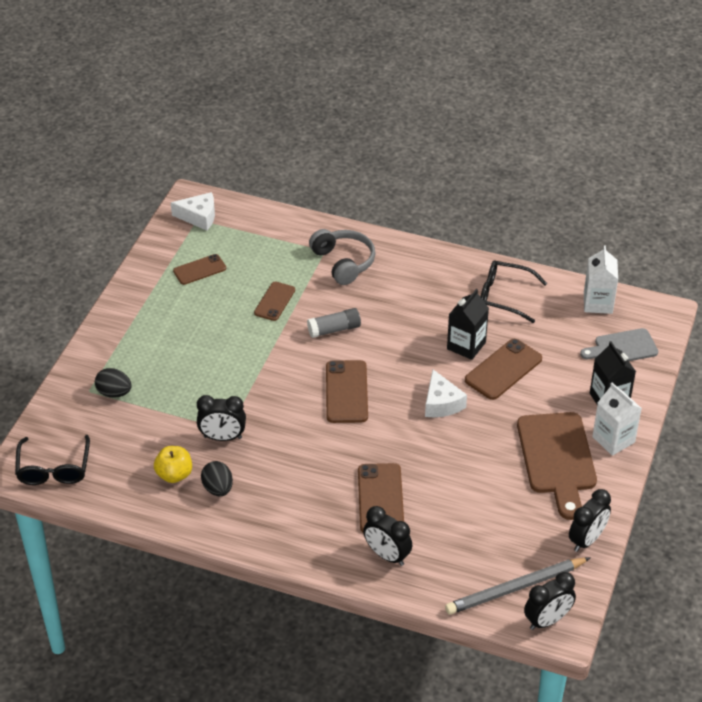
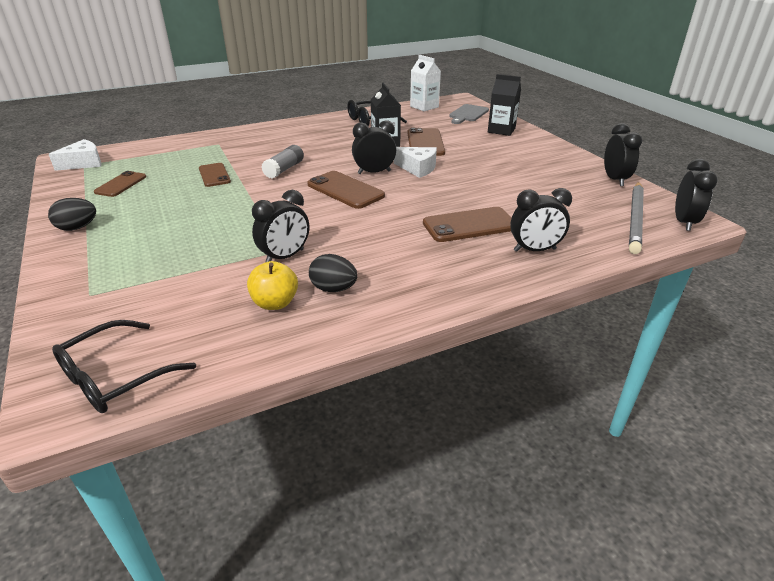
camera: 45 degrees left, 10 degrees down
(54, 468) = (115, 377): black glasses -> black glasses turned 90 degrees clockwise
(114, 393) = (124, 282): black egg -> black egg (77, 228)
(343, 262) = (241, 143): grey headphones -> none
(380, 499) = (469, 225): brown phone -> brown phone turned 60 degrees counterclockwise
(398, 384) = (374, 172): none -> black clock
(557, 458) = (527, 159): brown cutting board -> none
(613, 439) = (535, 141): white carton -> none

